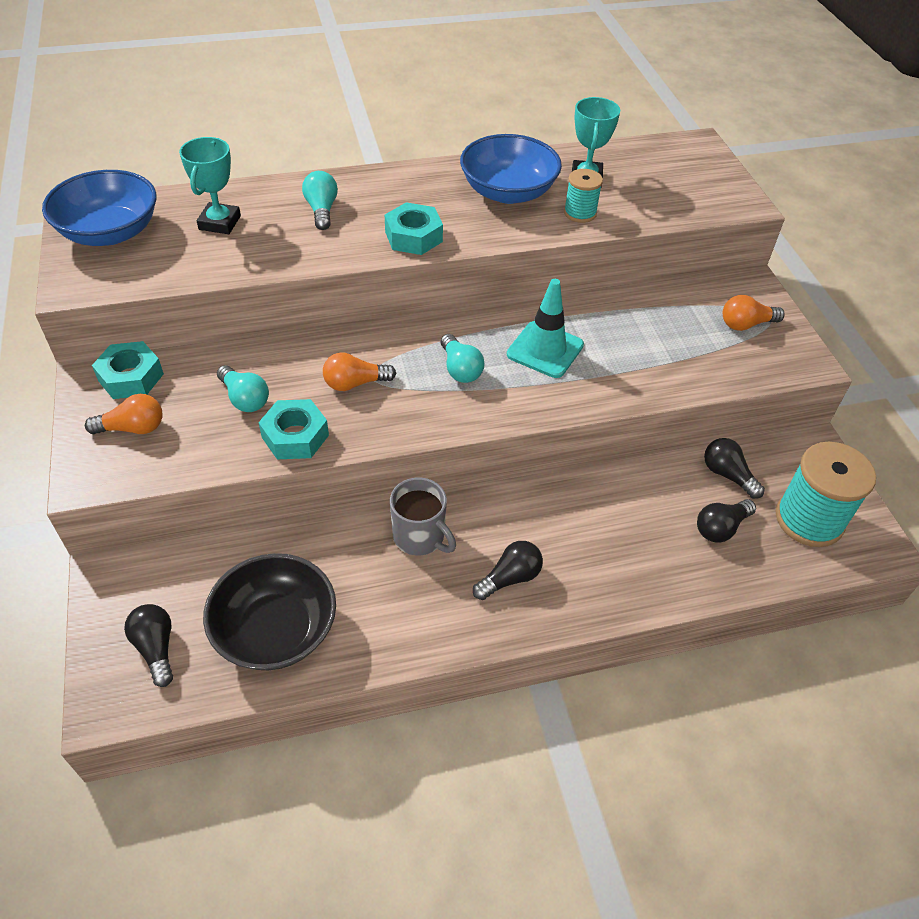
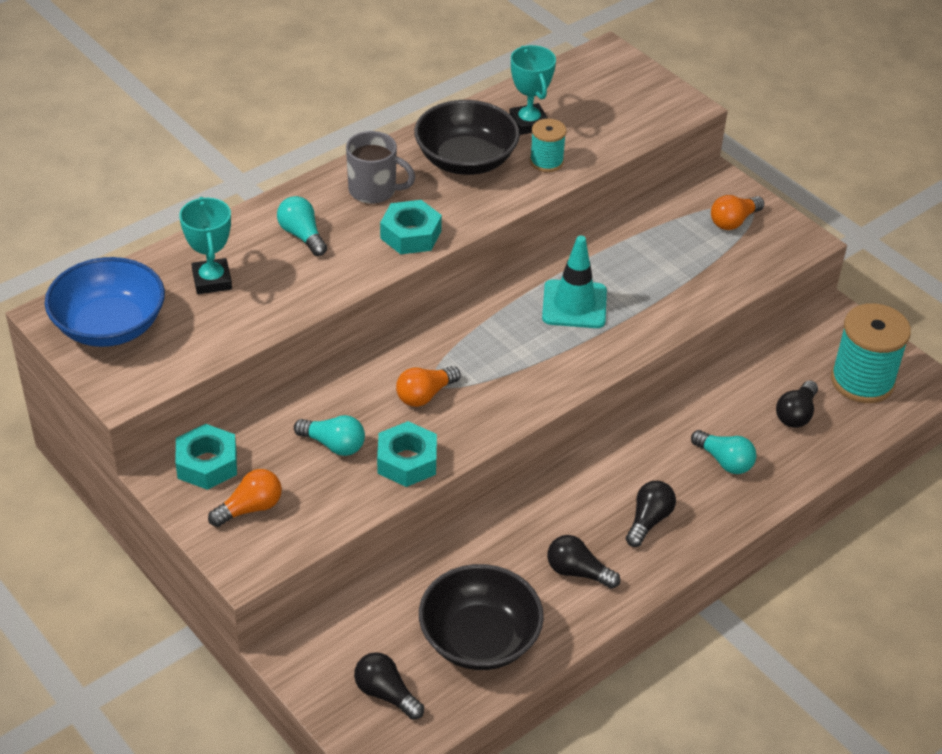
camera: 25 degrees left, 5 degrees down
(420, 537) = (549, 516): grey mug -> grey mug (374, 191)
(460, 369) = (511, 349): turquoise light bulb -> turquoise light bulb (724, 461)
(508, 192) = (466, 160): blue bowl -> black bowl
(727, 475) = (777, 366): black light bulb -> black light bulb (577, 572)

